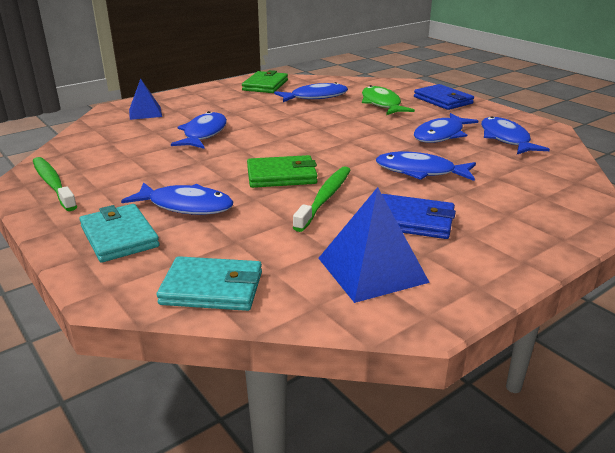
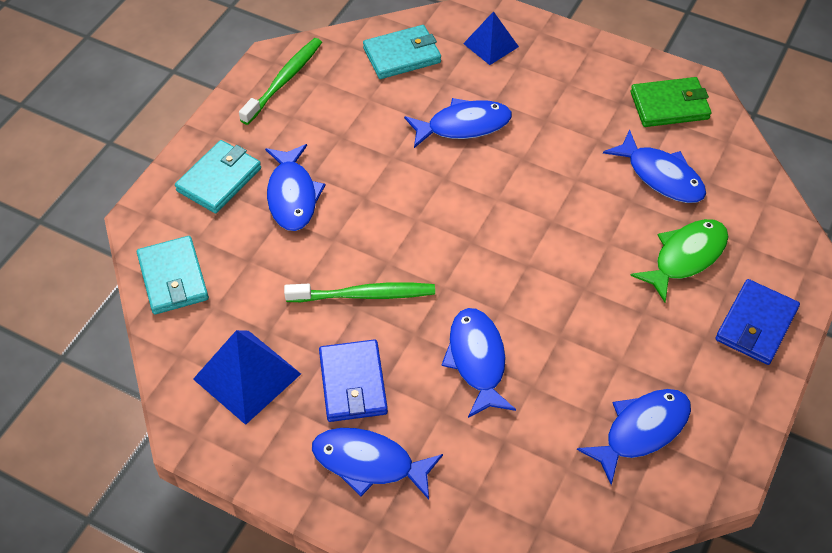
camera: 65 degrees right, 25 degrees up
(106, 138) = (402, 55): none -> turquoise wallet
(281, 175) = (396, 239): green wallet -> none
(441, 135) = (608, 354): blue fish -> blue fish (369, 463)

